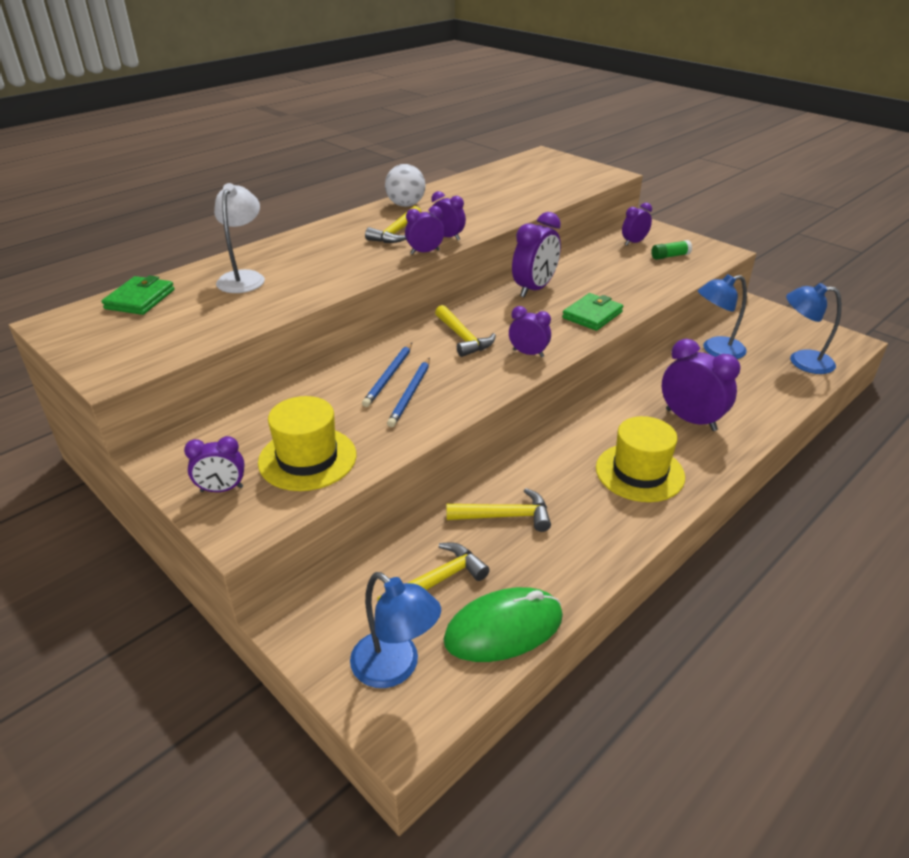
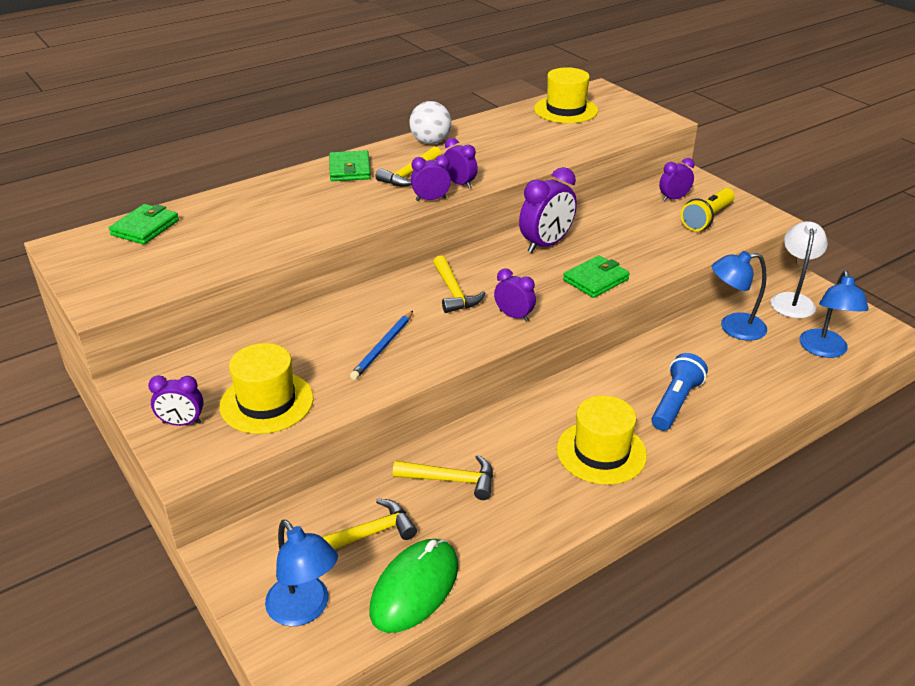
camera: 10 degrees right, 0 degrees up
(244, 277) = (246, 213): white lamp -> white lamp (792, 300)
(335, 233) = (349, 169): none -> green wallet
(389, 376) = (368, 326): blue pencil -> none
(503, 628) = (414, 588): green mouse -> green mouse turned 45 degrees counterclockwise
(521, 171) = (565, 110): none -> yellow hat
(670, 256) = (707, 218): green glue stick -> yellow flashlight
(690, 420) = (675, 403): purple clock -> blue flashlight
(801, 361) = (824, 350): blue lamp -> blue lamp turned 105 degrees counterclockwise

